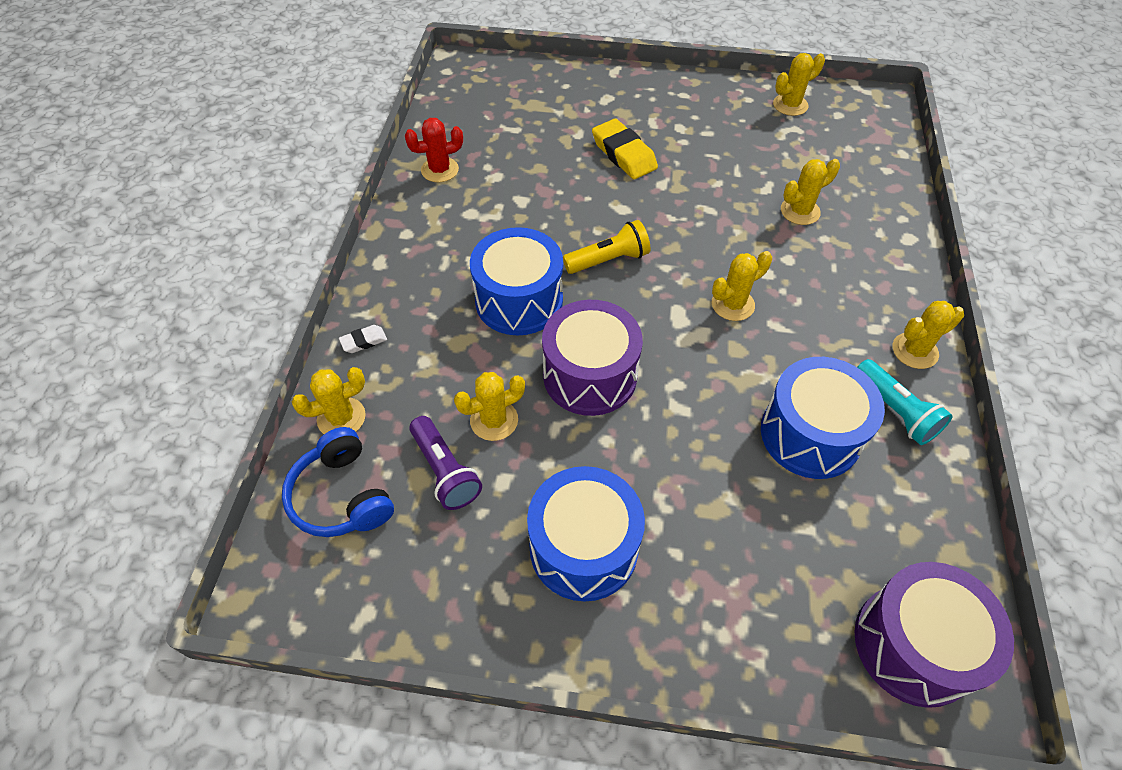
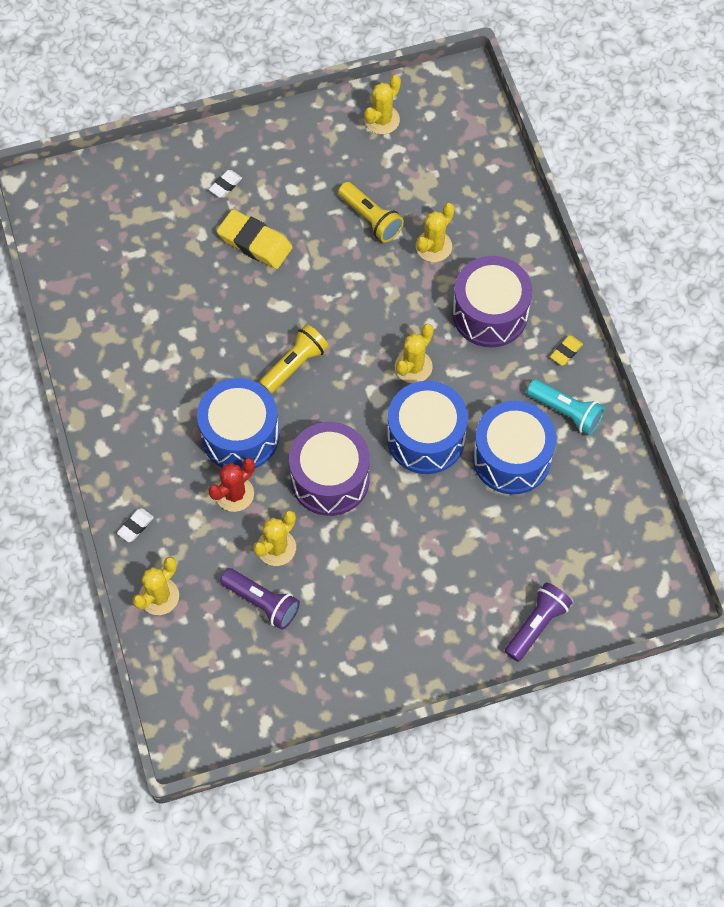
camera: 25 degrees left, 10 degrees up
(342, 496) = (198, 653): blue headphones -> none
(440, 170) = (96, 329): red cactus -> red cactus (234, 494)
(583, 547) = (388, 613): blue drum -> blue drum (426, 438)
(620, 107) = (225, 185): none -> white eraser
(745, 171) = (370, 218): none -> yellow flashlight
(769, 649) = (536, 625): none -> purple flashlight
(914, 645) = (624, 582): purple drum -> purple drum (490, 313)
(915, 351) = (566, 352): yellow cactus -> yellow eraser

